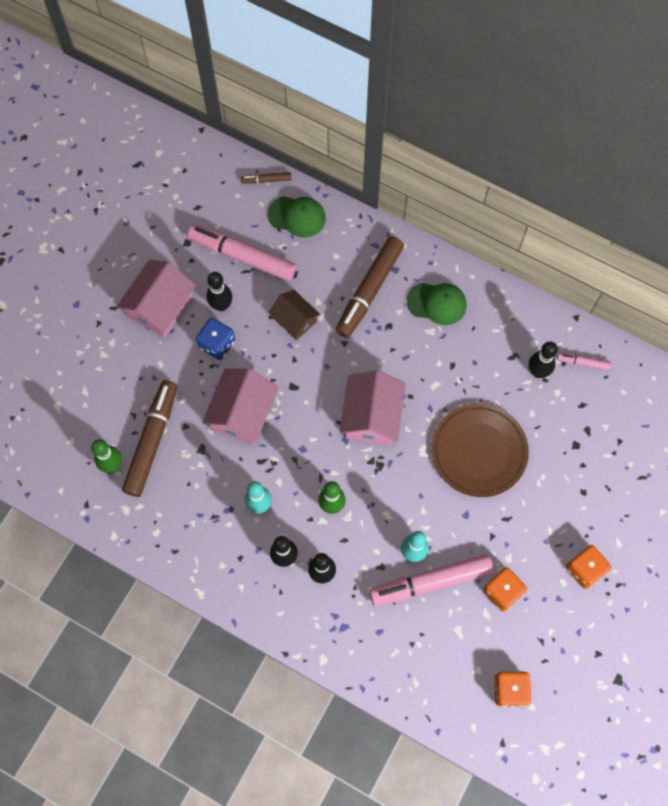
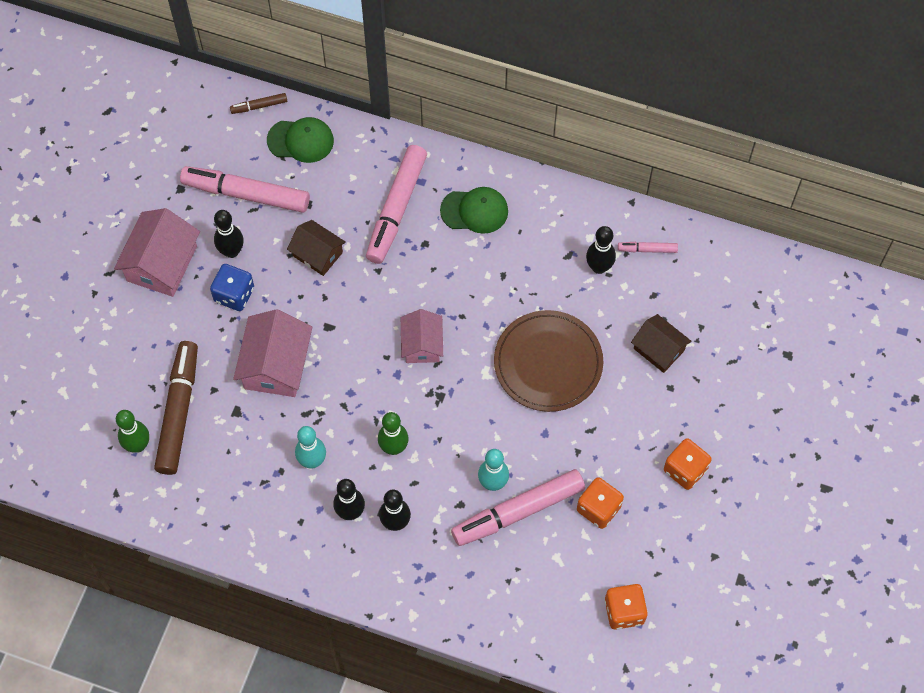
camera: 10 degrees left, 5 degrees down
(370, 290) = (397, 209): brown marker -> pink marker
(371, 416) = (422, 344): pink house -> pink house, size x0.64
(578, 455) = (659, 349): none -> brown house

